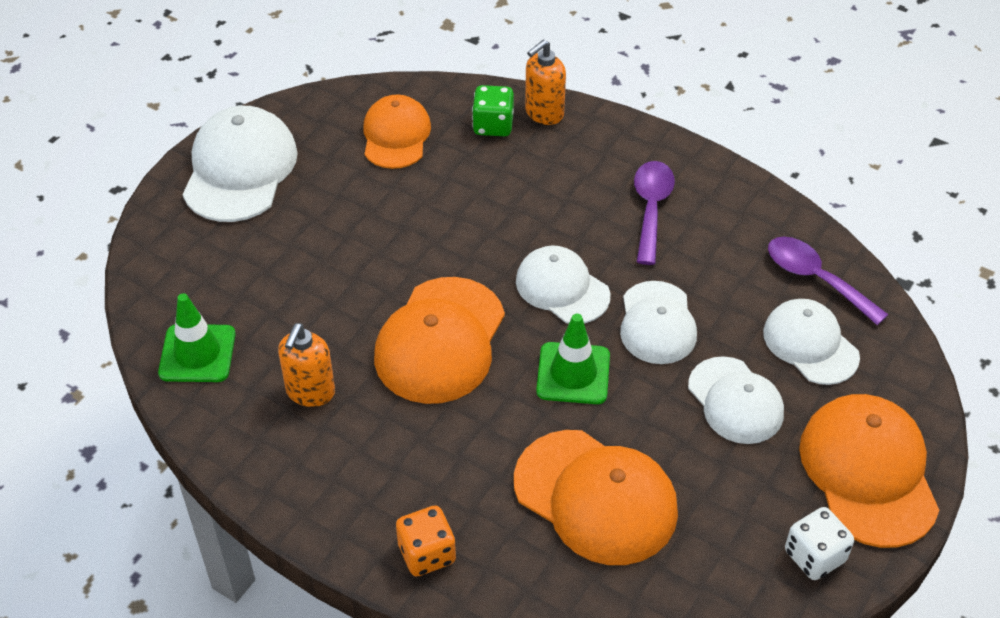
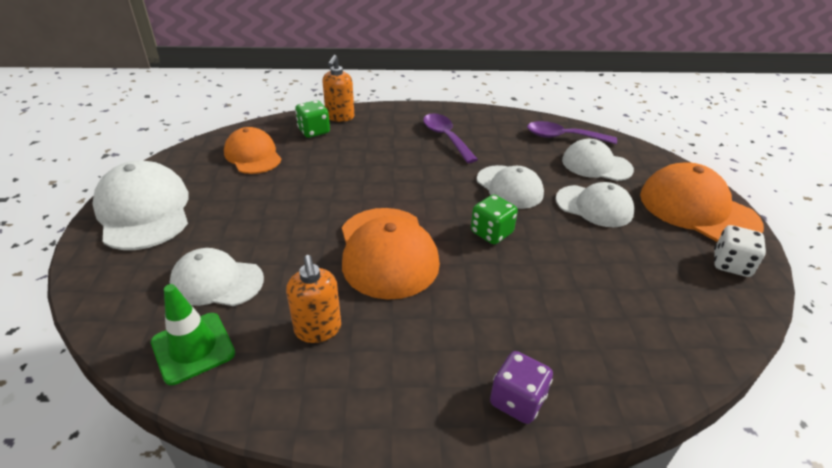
camera: 35 degrees left, 10 degrees down
(427, 554) = (517, 400): orange dice -> purple dice
(562, 288) = (436, 192): white cap -> white cap (217, 281)
(573, 373) = (491, 233): green traffic cone -> green dice
(595, 497) = (583, 296): orange cap -> none

